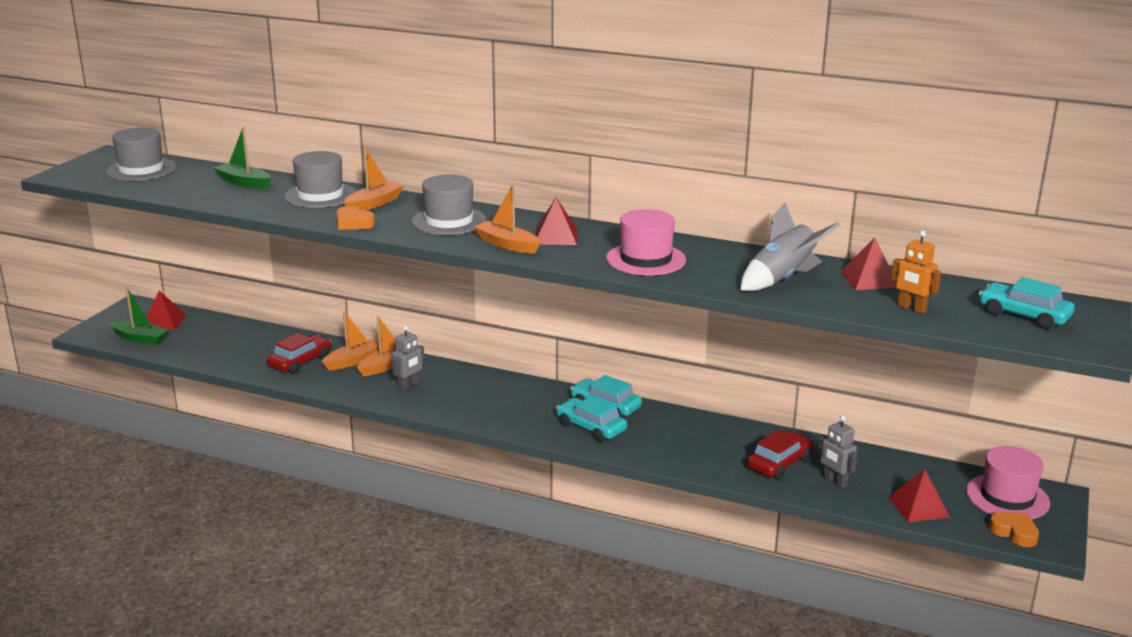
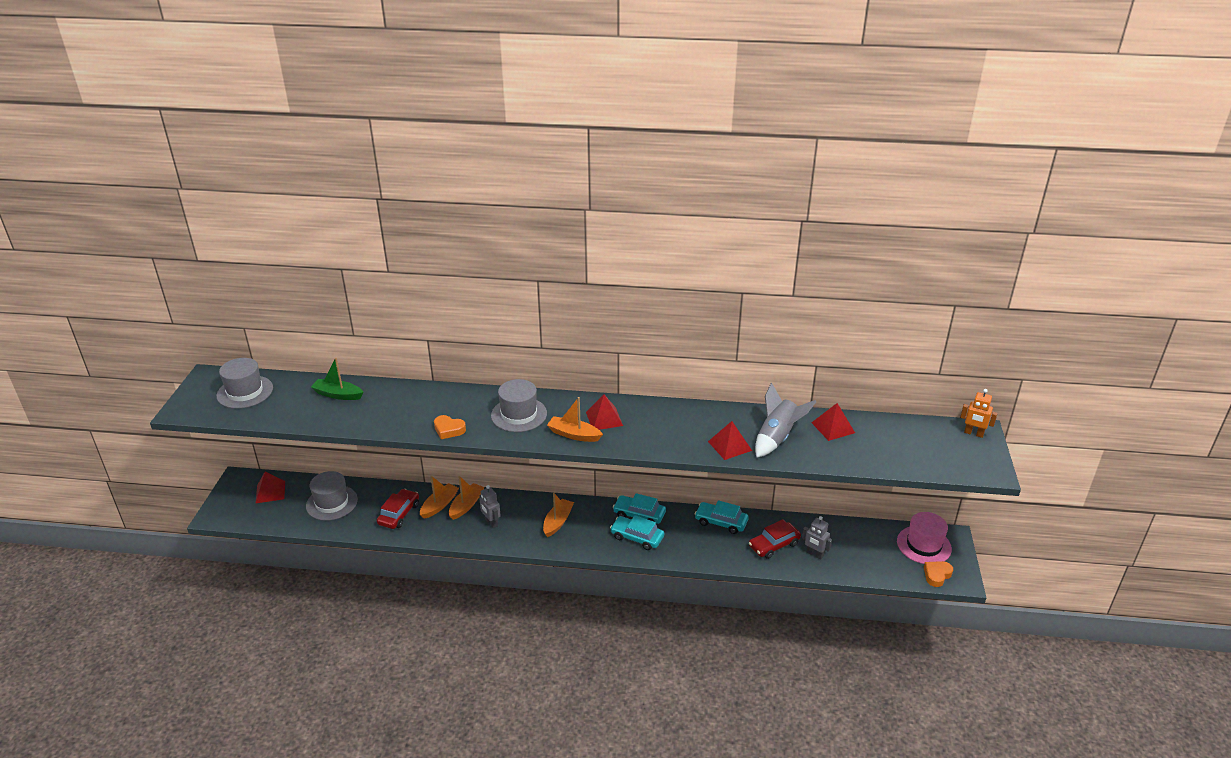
camera: 15 degrees left, 10 degrees up
(140, 338) = (260, 513): green boat -> none
(320, 195) = (406, 400): grey hat -> grey hat (331, 503)
(374, 204) = (453, 403): orange boat -> orange boat (558, 522)
(408, 386) = (491, 523): grey robot -> grey robot turned 120 degrees clockwise
(646, 259) = (678, 433): pink hat -> none
(779, 463) = (774, 545): red car -> red car turned 150 degrees counterclockwise
(911, 308) = (870, 453): orange robot -> orange robot (973, 433)
(918, 507) = (873, 565): red pyramid -> red pyramid (729, 446)
(1014, 532) = (937, 575): orange heart -> orange heart turned 75 degrees counterclockwise
(1024, 315) = (940, 447): turquoise car -> turquoise car (721, 522)

